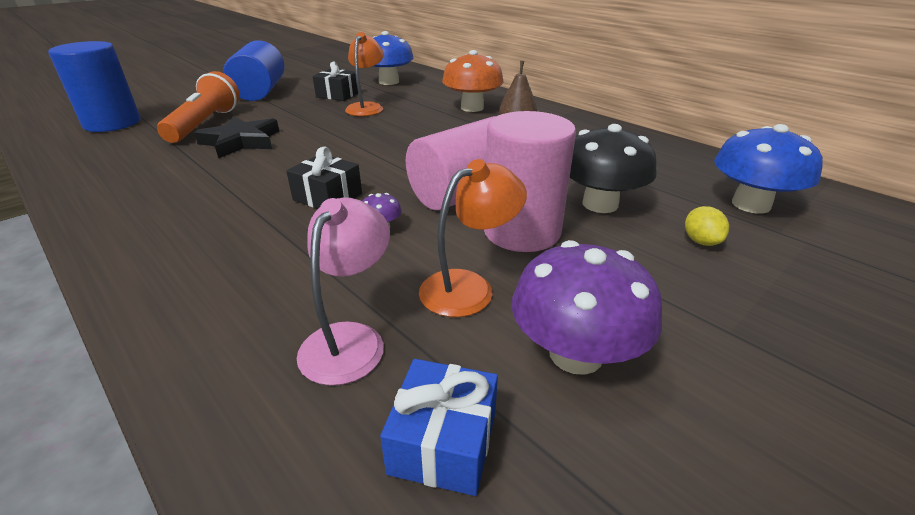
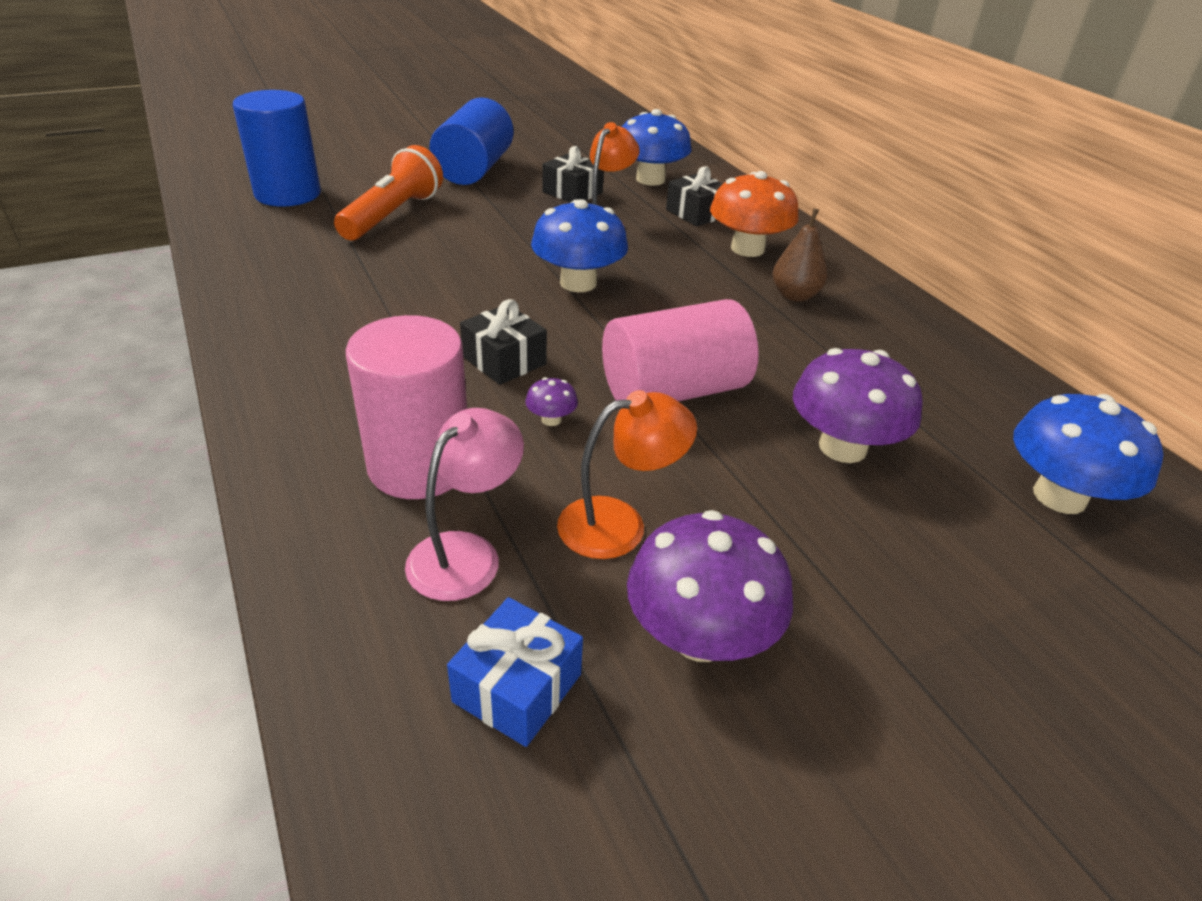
camera: 15 degrees right, 5 degrees up
(241, 141) = (428, 252): black star -> none
(364, 142) = (578, 283): none -> blue mushroom
(428, 94) = (696, 213): none -> black gift
(521, 231) = (718, 464): pink cylinder -> pink cylinder (419, 466)
(600, 204) = (842, 447): black mushroom -> purple mushroom
(701, 241) = (946, 534): yellow lemon -> none

